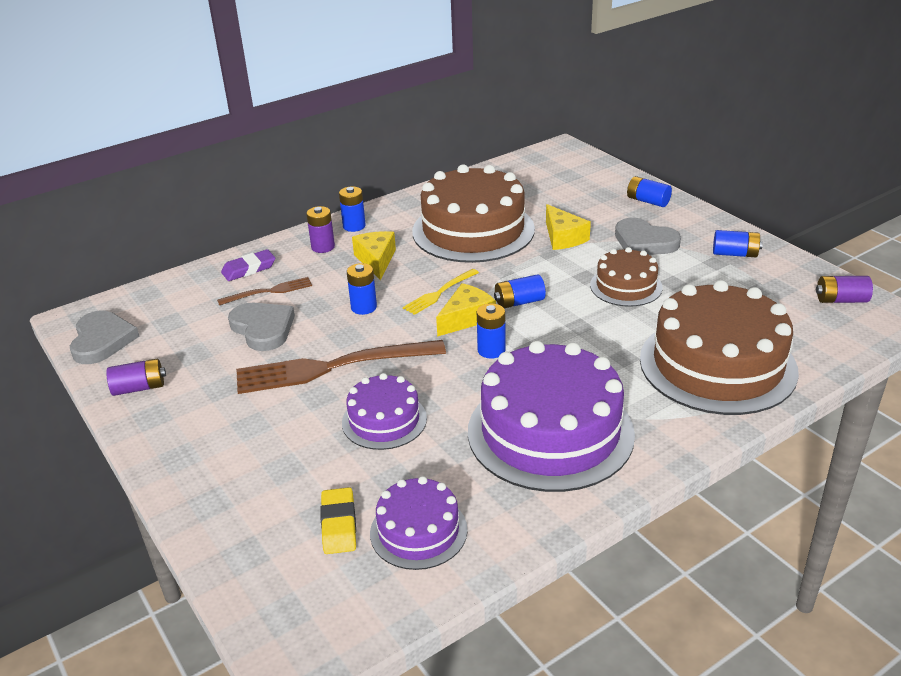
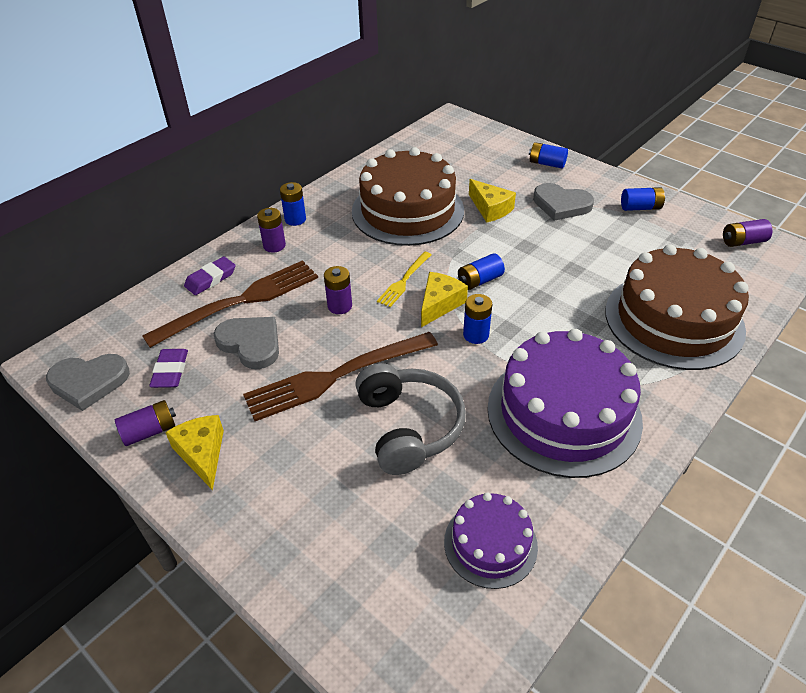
camera: 15 degrees left, 10 degrees up
(102, 340) = (89, 382): grey heart -> grey heart turned 105 degrees clockwise
(178, 341) = (170, 371): none -> purple eraser
(269, 291) = (241, 301): brown fork -> brown fork, size x1.98
(339, 524) = (413, 552): yellow eraser -> none
(364, 307) = (340, 306): blue battery -> purple battery
(376, 260) = (331, 253): yellow cheese -> yellow cheese (202, 454)
(384, 420) = (409, 427): purple cake -> grey headphones
(626, 286) = (564, 251): brown cake -> none

